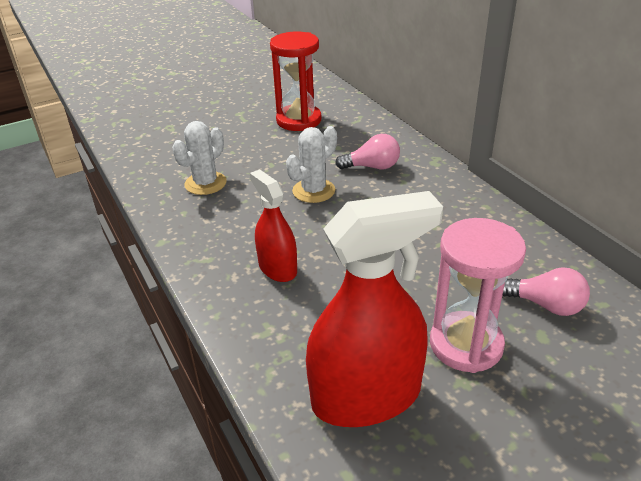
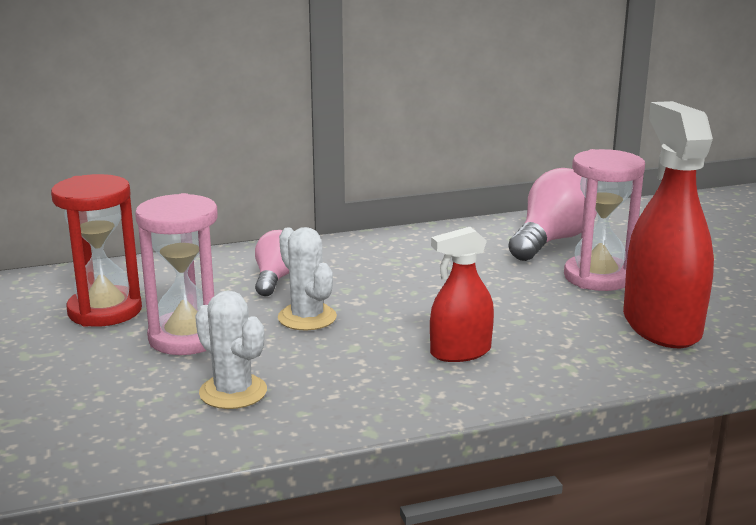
camera: 80 degrees left, 15 degrees down
(271, 154) = (187, 337): none -> pink hourglass
(545, 305) = (551, 241): pink light bulb -> pink light bulb, size x1.64

